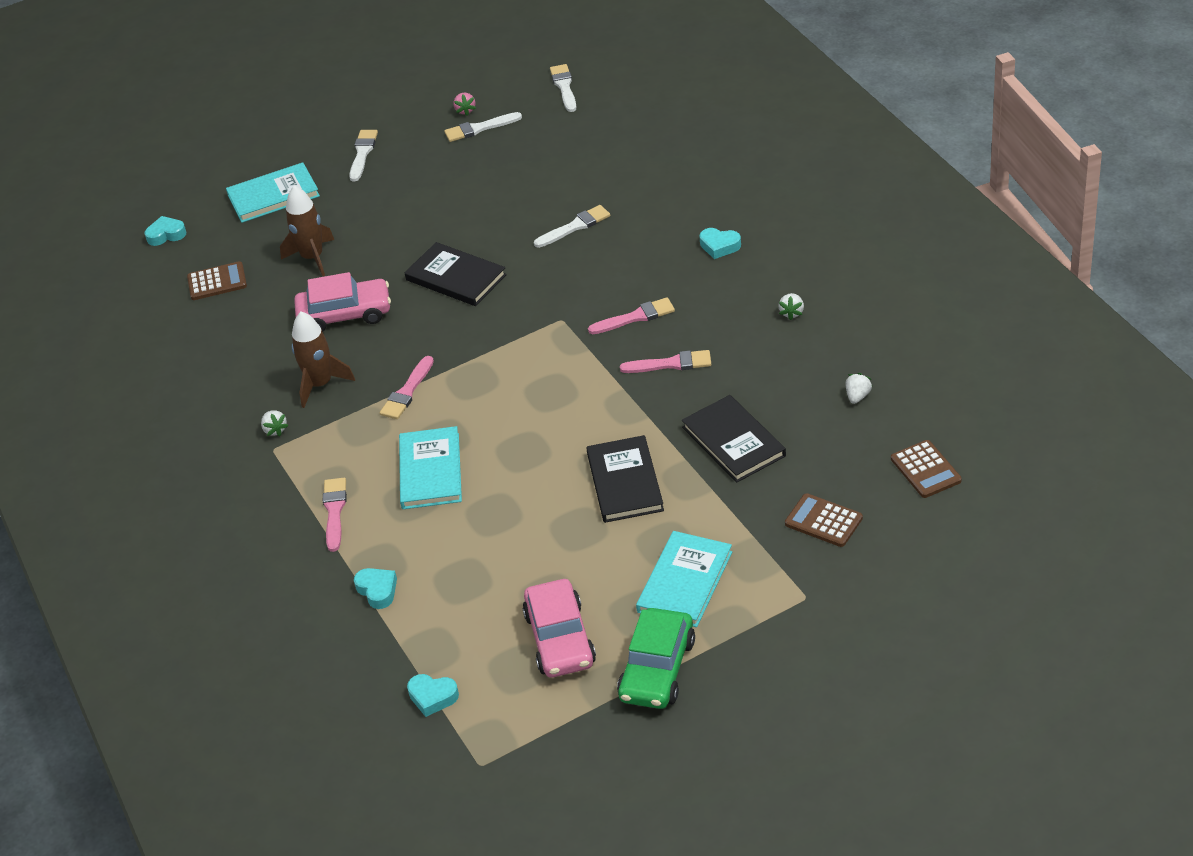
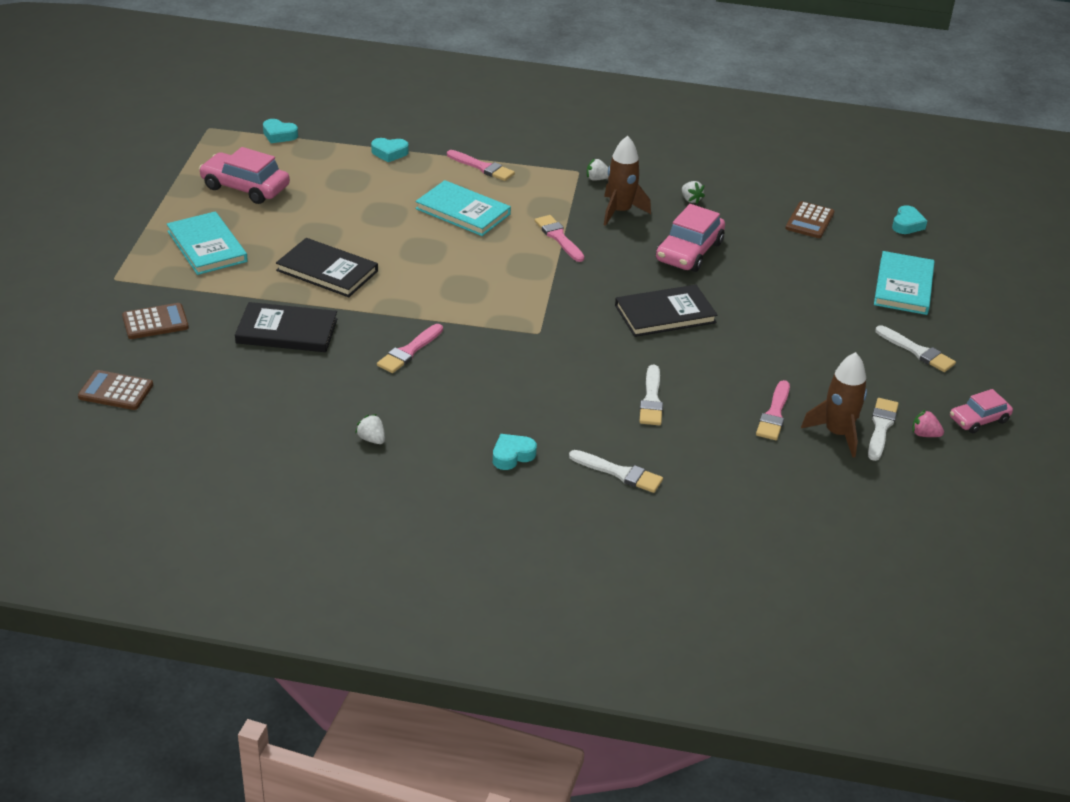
camera: 120 degrees right, 5 degrees down
(312, 257) = (785, 268): brown rocket -> brown rocket (837, 433)
(419, 99) = (979, 420): none -> pink car
(432, 697) = (279, 135): turquoise heart -> turquoise heart turned 120 degrees counterclockwise
(564, 87) = (897, 512): white brush -> white brush (619, 473)
(635, 317) = (488, 365): pink brush -> pink brush (774, 414)
(657, 669) = (164, 204): green car -> none
(857, 396) = (233, 410): white strawberry -> white strawberry (690, 199)

